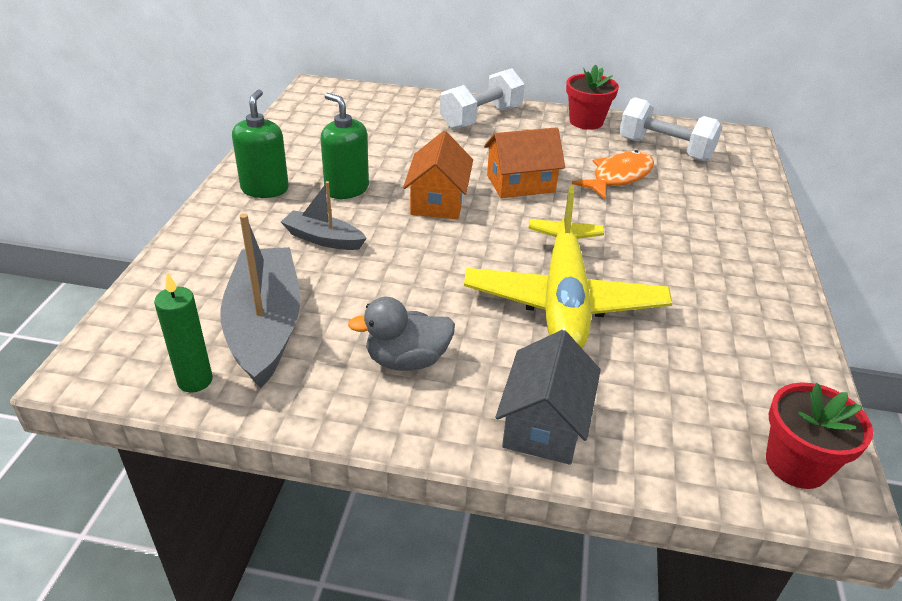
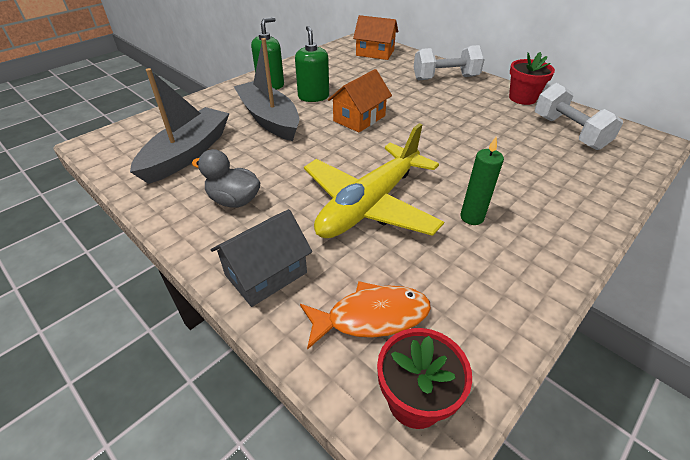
camera: 35 degrees right, 5 degrees up
(195, 380) = (126, 167): green candle -> green candle (472, 217)
(323, 239) = (269, 119): grey boat -> grey boat, size x1.83
(520, 183) = (426, 124): orange house -> orange house (375, 53)
(618, 177) = (506, 140): orange fish -> orange fish (371, 317)

